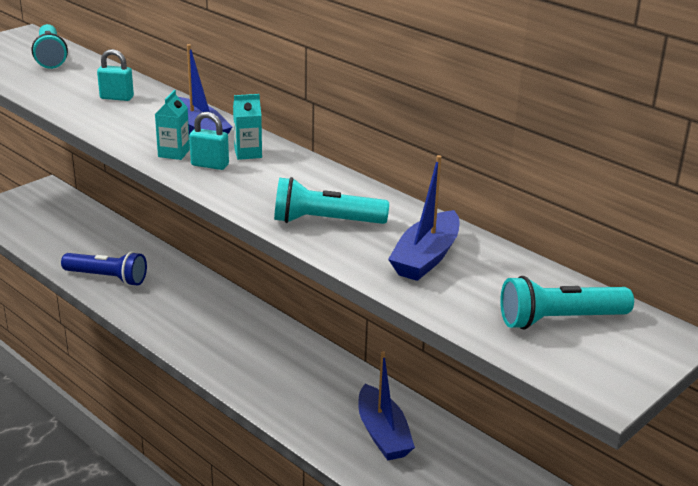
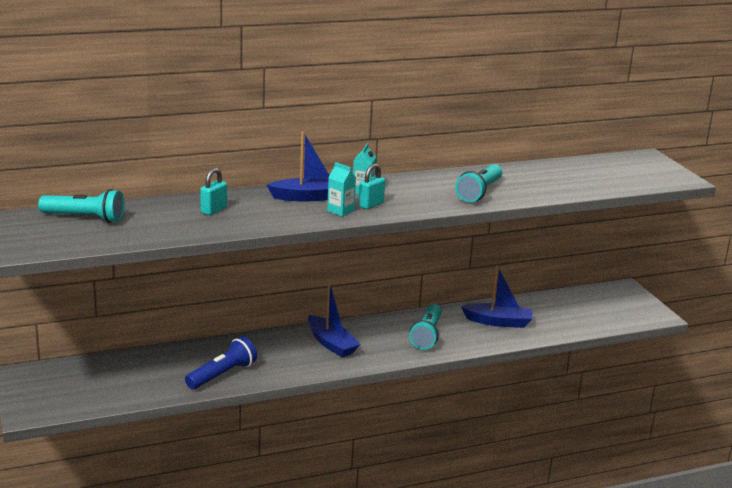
camera: 65 degrees left, 5 degrees down
(426, 257) = (540, 180): blue boat -> blue boat (331, 344)
(559, 320) = (621, 171): turquoise flashlight -> turquoise flashlight (427, 335)

